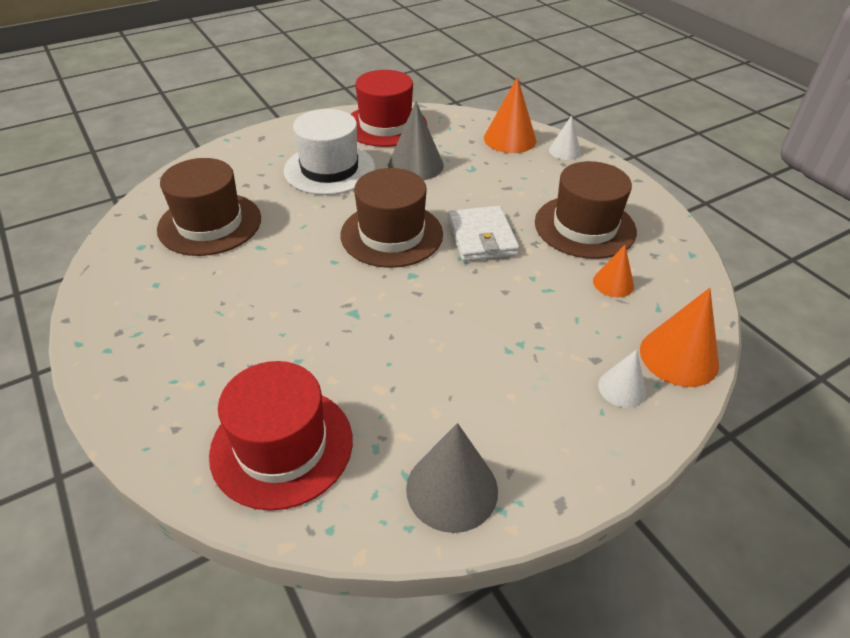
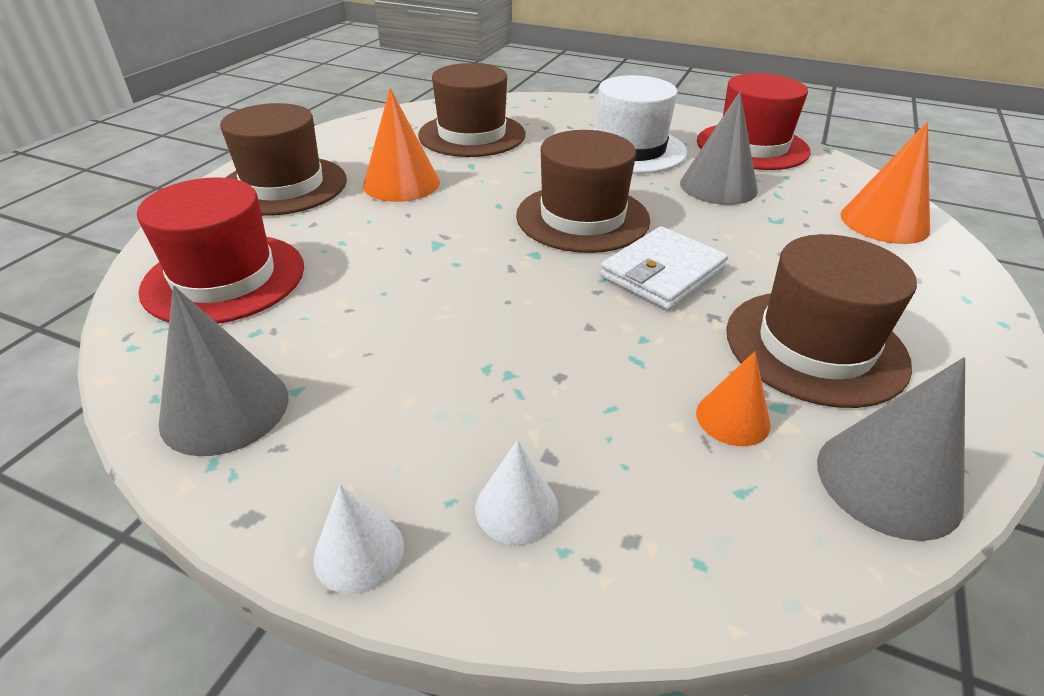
camera: 55 degrees right, 5 degrees down
(161, 363) = (283, 185): none -> brown hat
(564, 151) = (946, 270): white cone -> white cone (359, 552)
(679, 264) = (888, 481): none -> grey cone
(679, 357) = (656, 559): orange cone -> orange cone (401, 183)

